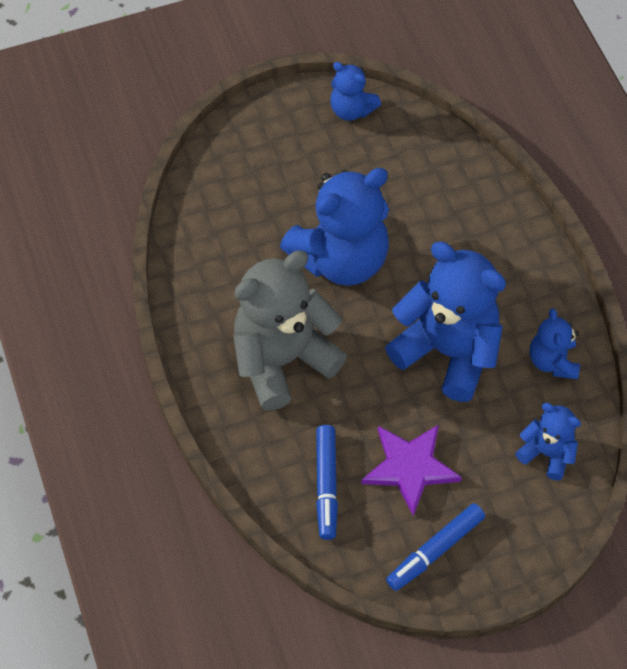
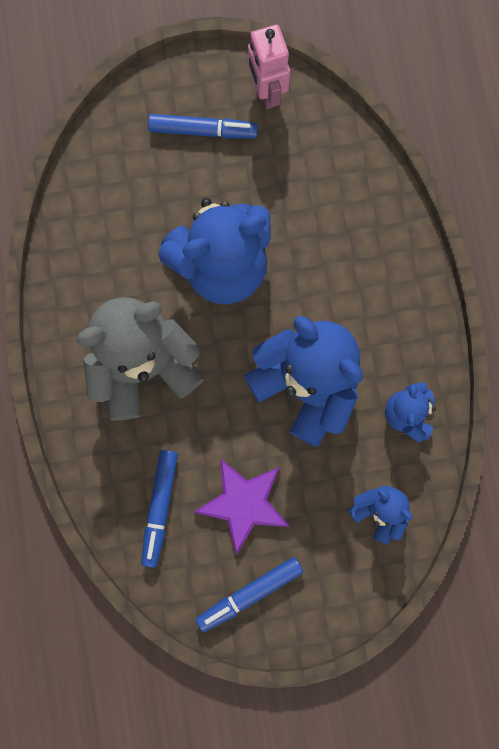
camera: 10 degrees right, 20 degrees up
(298, 150) = (203, 130): none -> blue marker
(351, 110) = (267, 91): blue teddy bear -> pink robot

